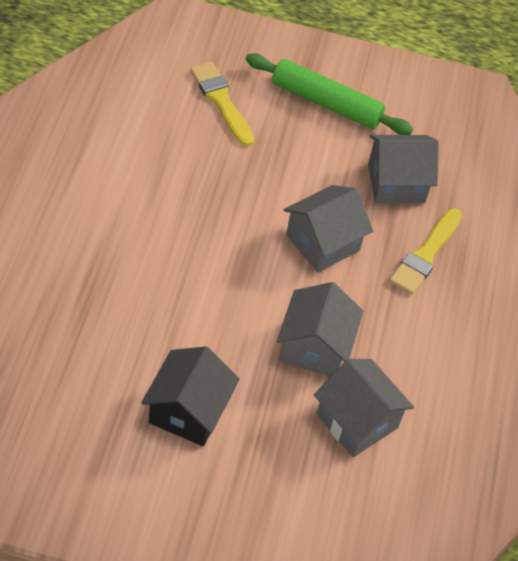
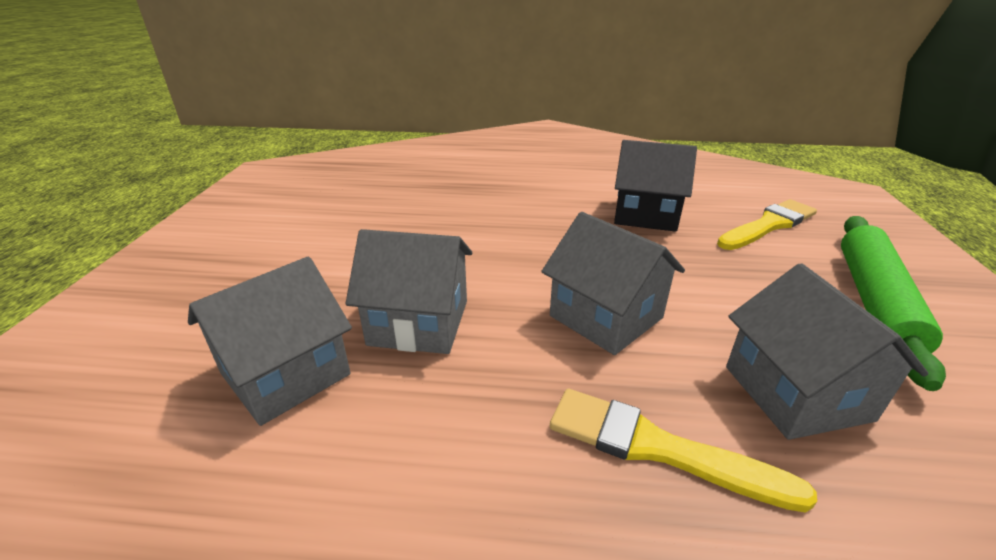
camera: 90 degrees right, 20 degrees down
(188, 411) = (326, 242): black house -> black house (645, 214)

